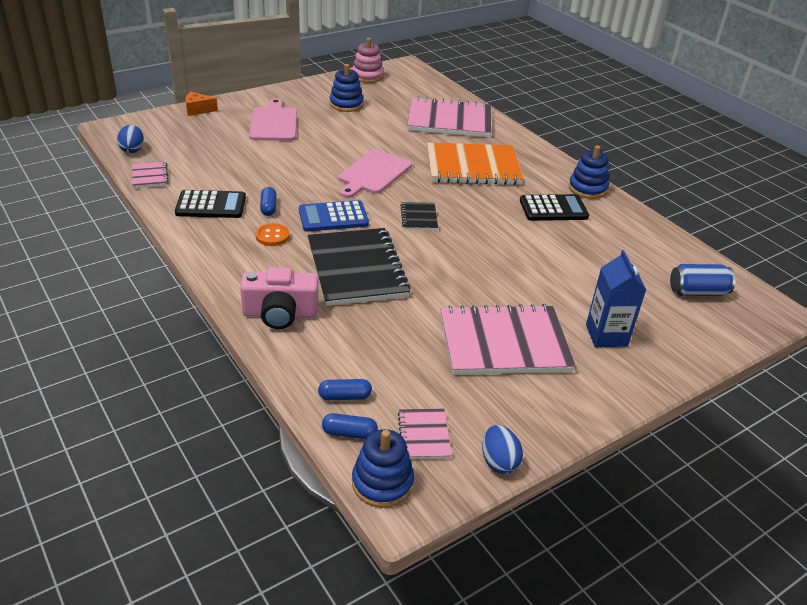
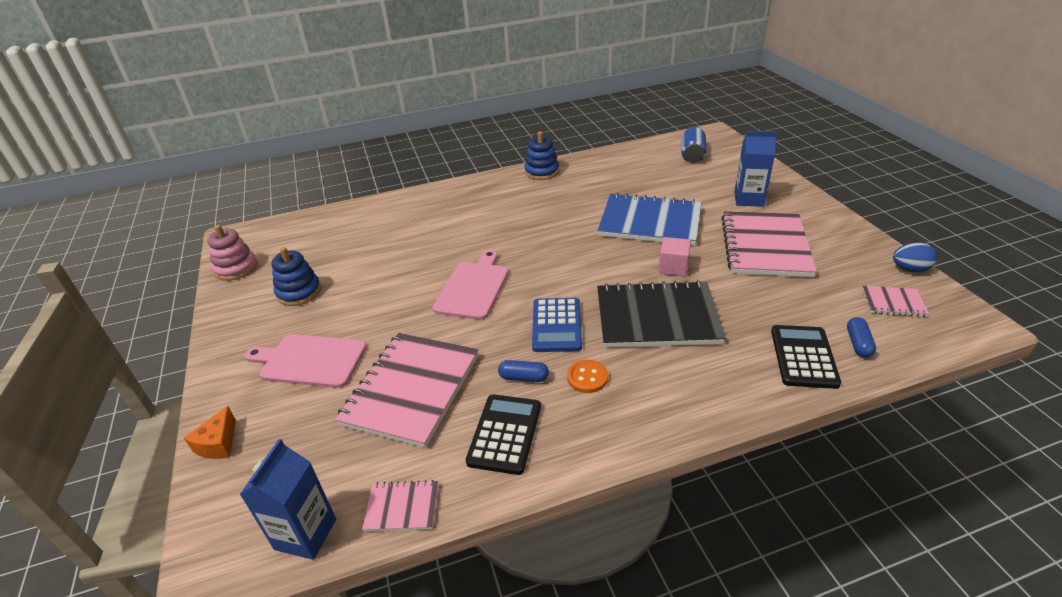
camera: 70 degrees left, 0 degrees up
(132, 150) = (305, 534): blue egg -> blue carton
(280, 314) = (737, 380): pink camera -> none
(349, 433) = (906, 345): blue capsule -> none
(373, 173) = (473, 287): pink cutting board -> pink cutting board turned 120 degrees counterclockwise
(382, 483) = (959, 332): blue stacking toy -> none
(419, 217) = (569, 267): black notebook -> none
(439, 278) = (673, 267): none -> pink cube
(449, 120) = (383, 224): pink notebook -> pink notebook (411, 389)
(472, 167) = (484, 223): orange notebook -> none
(518, 262) = (650, 222): none -> blue notebook
(553, 209) = (570, 192): black calculator -> black calculator (803, 357)

